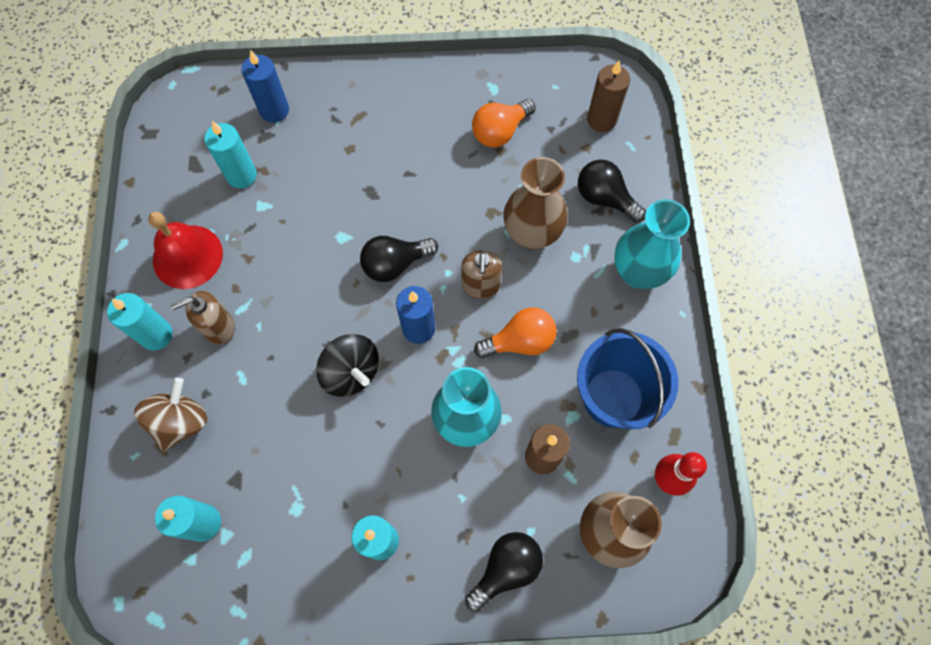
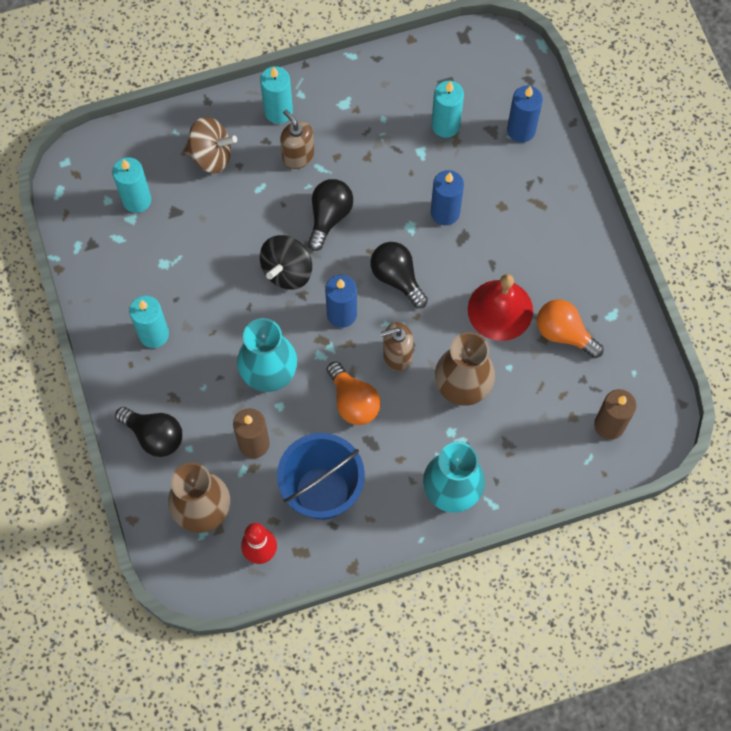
camera: 75 degrees right, 0 degrees up
(187, 256) = (355, 110): red bell -> red bell (500, 310)
(338, 201) = (445, 212): none -> blue candle
(604, 198) = (521, 445): black light bulb -> black light bulb (329, 216)

